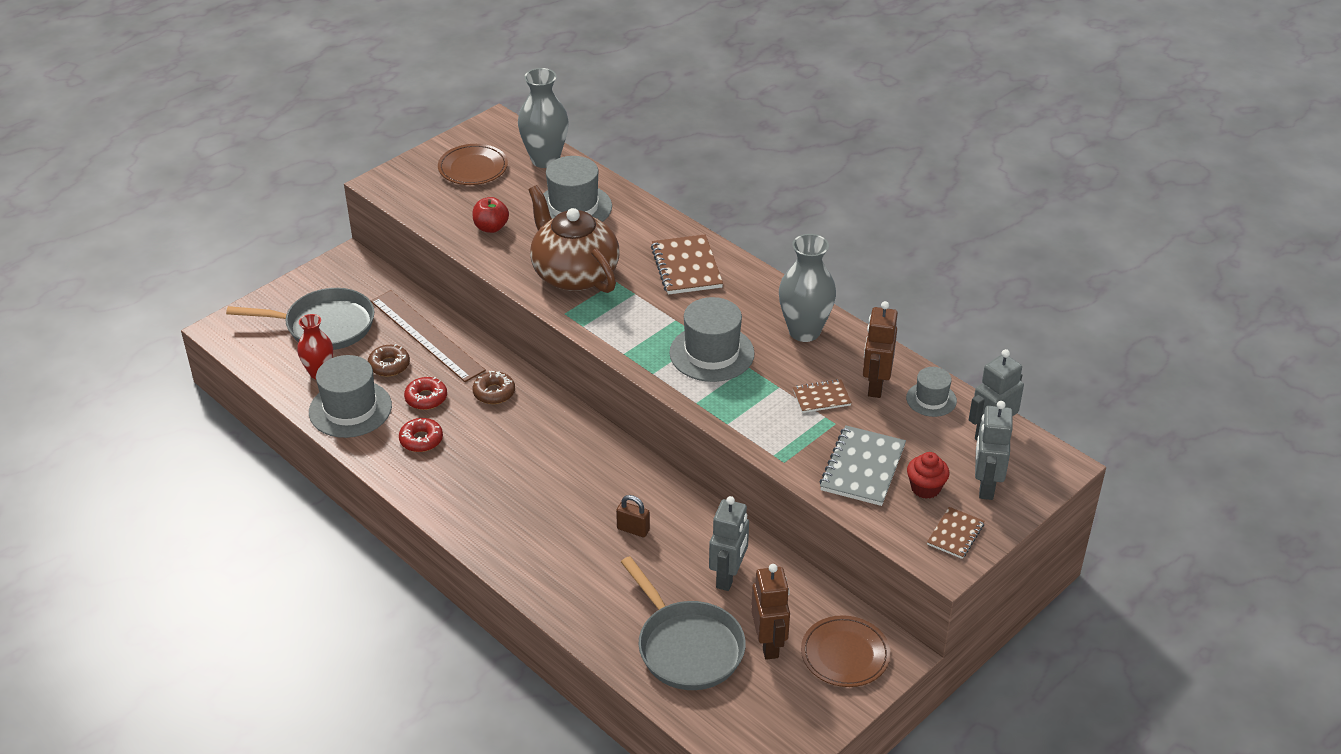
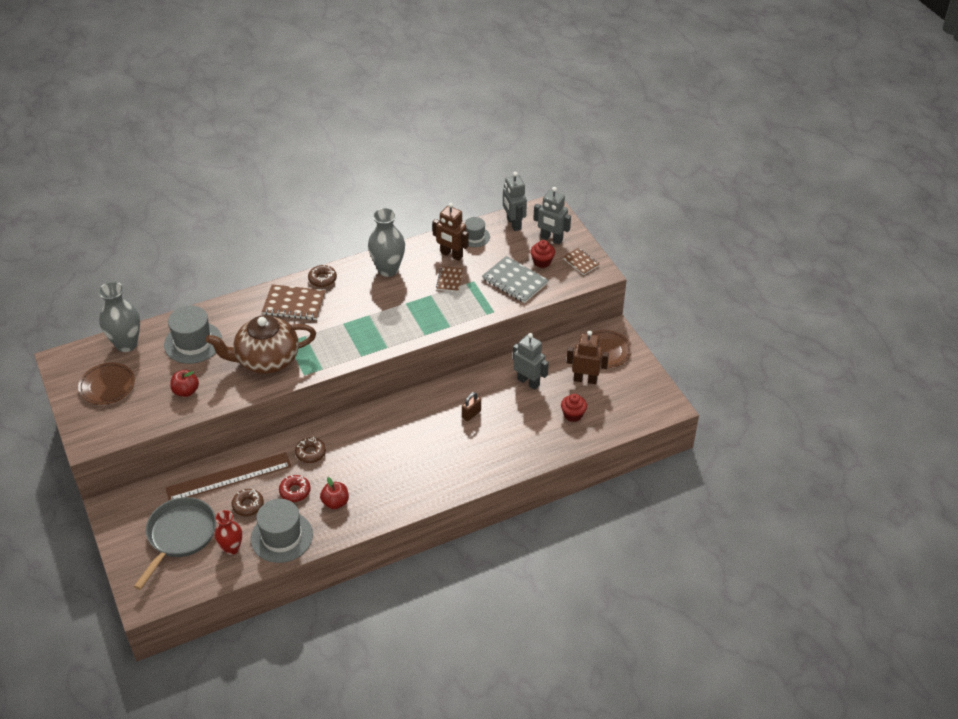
camera: 70 degrees left, 5 degrees up
(421, 440) = (335, 502): red donut -> red apple
(686, 646) = (573, 415): grey pan -> red cupcake
(711, 353) = (384, 315): grey hat -> none
(747, 277) = (322, 279): none -> brown donut

